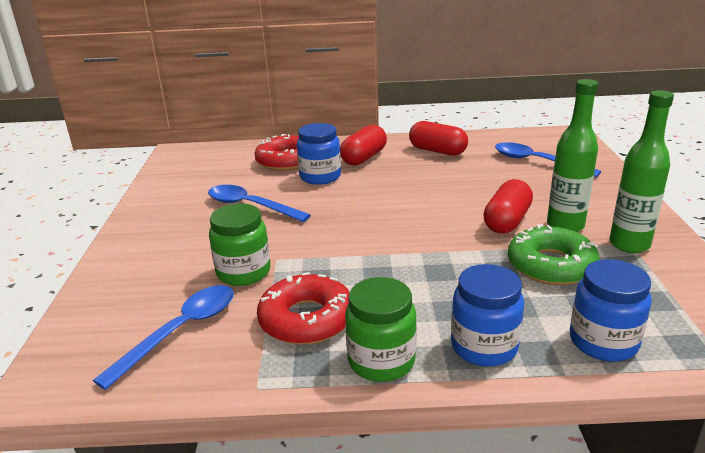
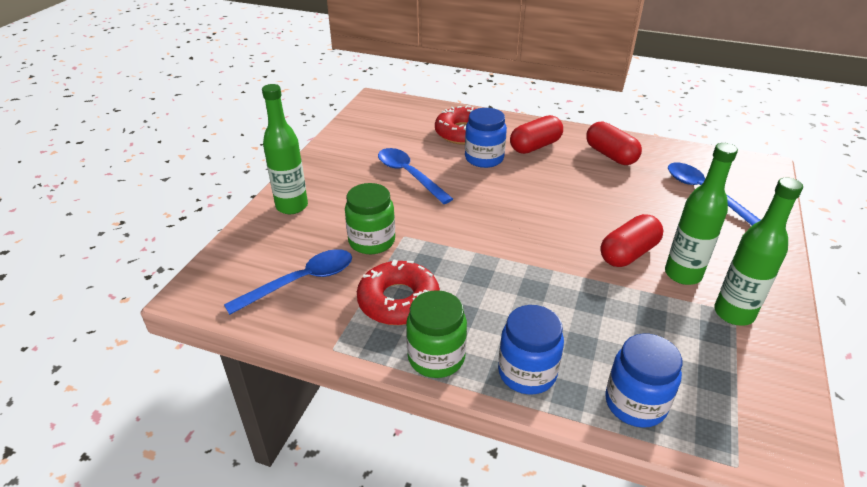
camera: 20 degrees right, 10 degrees up
(130, 262) = (292, 206): none -> green bottle
(551, 265) = (639, 313): green donut -> none

